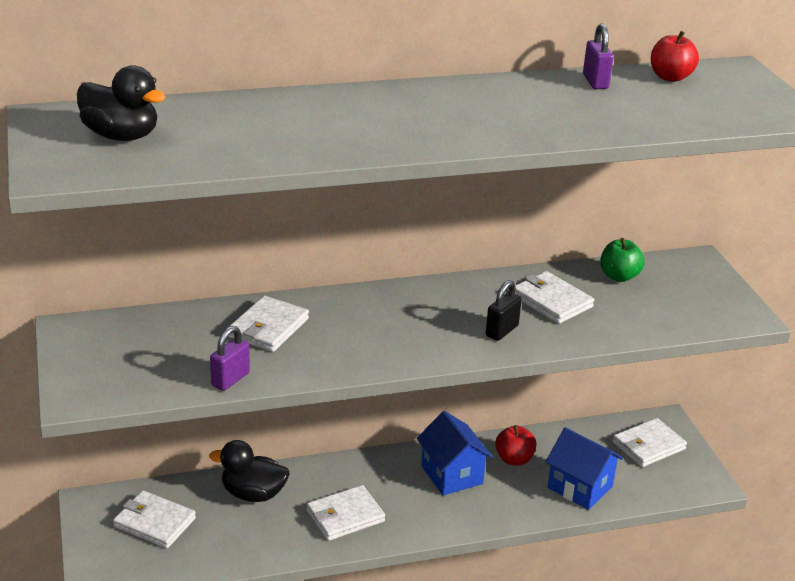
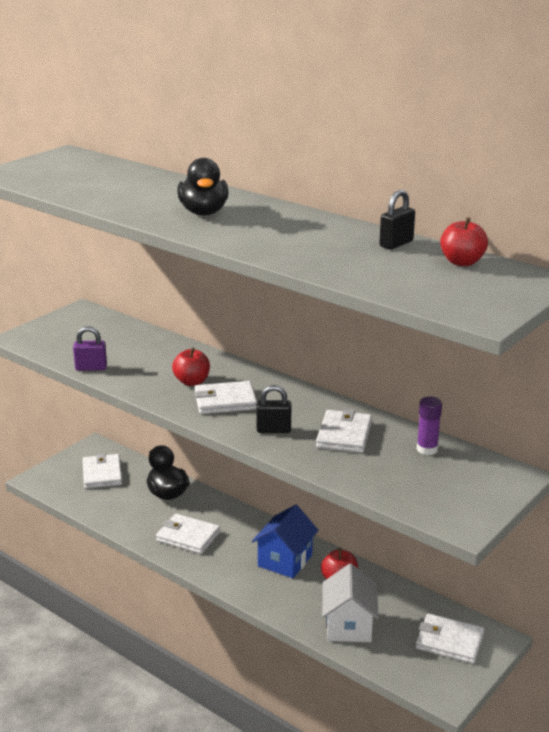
camera: 55 degrees right, 5 degrees down
(121, 136) = (69, 171): black duck -> black duck (204, 212)
(268, 328) = (161, 357): white wallet -> white wallet (225, 401)
(348, 333) = (192, 382): none -> red apple
(580, 487) = (348, 626): blue house -> white house
(595, 82) = (396, 244): purple padlock -> black padlock
(619, 276) = (427, 449): green apple -> purple glue stick

